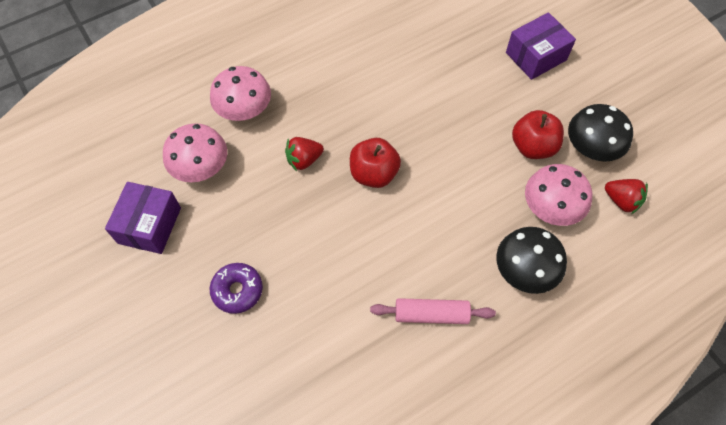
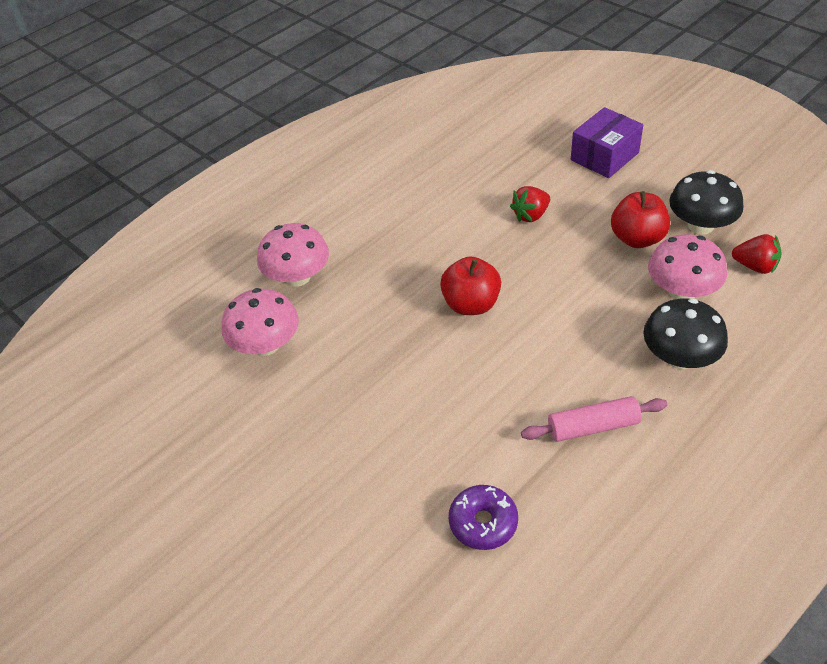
camera: 10 degrees left, 15 degrees down
(149, 225) = (223, 418): purple box -> none
(237, 290) = (354, 459): purple donut -> purple donut (483, 522)
(304, 160) = (385, 309): red strawberry -> red strawberry (531, 215)

